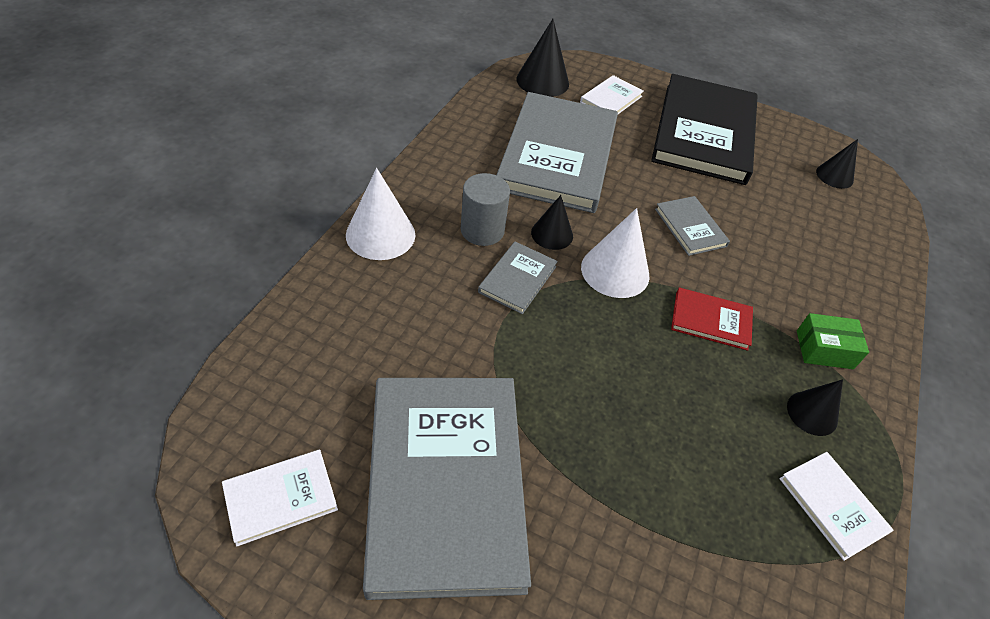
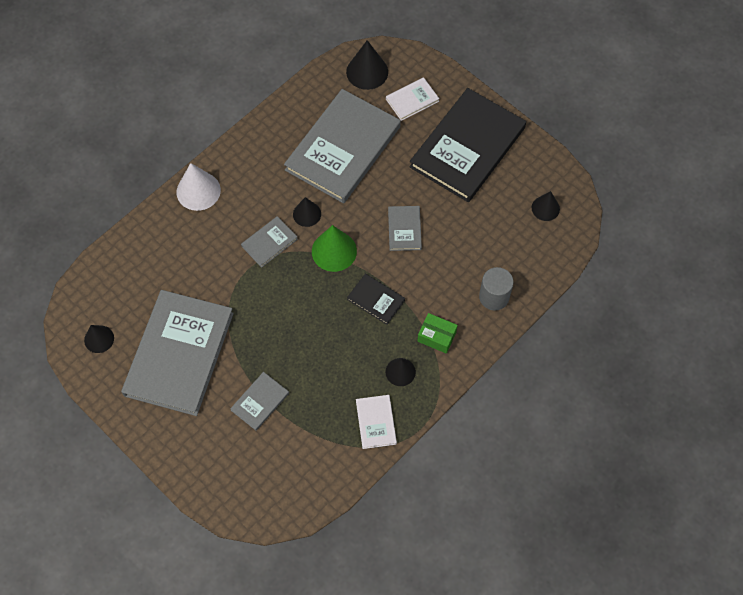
camera: 25 degrees right, 15 degrees up
(280, 498) = (99, 339): white book -> black cone
(482, 230) = (263, 201): grey cylinder -> grey cylinder (494, 297)
(615, 271) = (334, 251): white cone -> green cone
(628, 529) = (260, 402): none -> grey book
(711, 320) = (376, 300): red book -> black book

